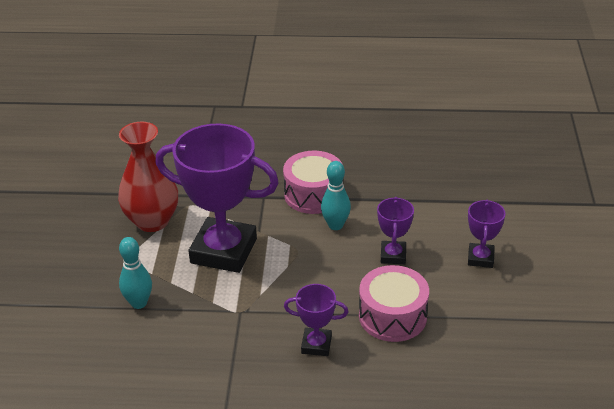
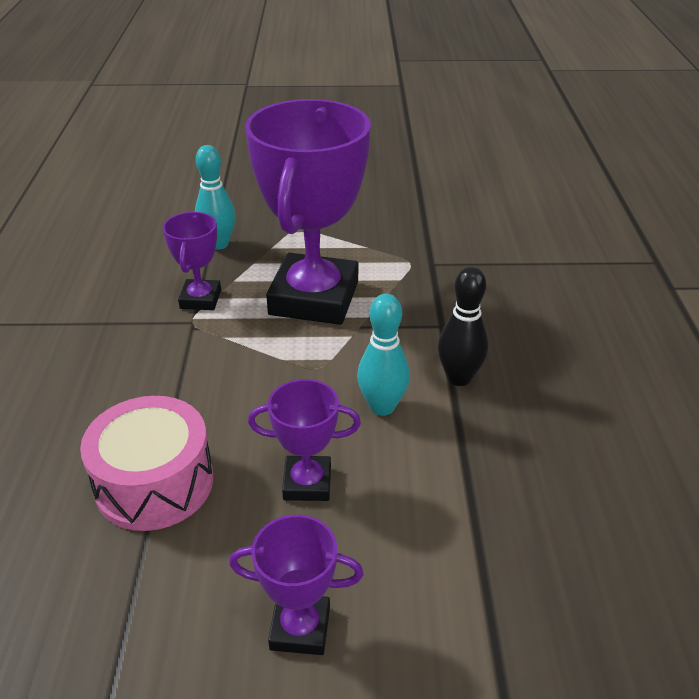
camera: 85 degrees right, 0 degrees up
(152, 221) = (370, 237): red vase -> none
(313, 194) = (459, 378): pink drum -> black bowling pin
(316, 345) = (111, 396): purple trophy -> purple trophy (200, 299)

